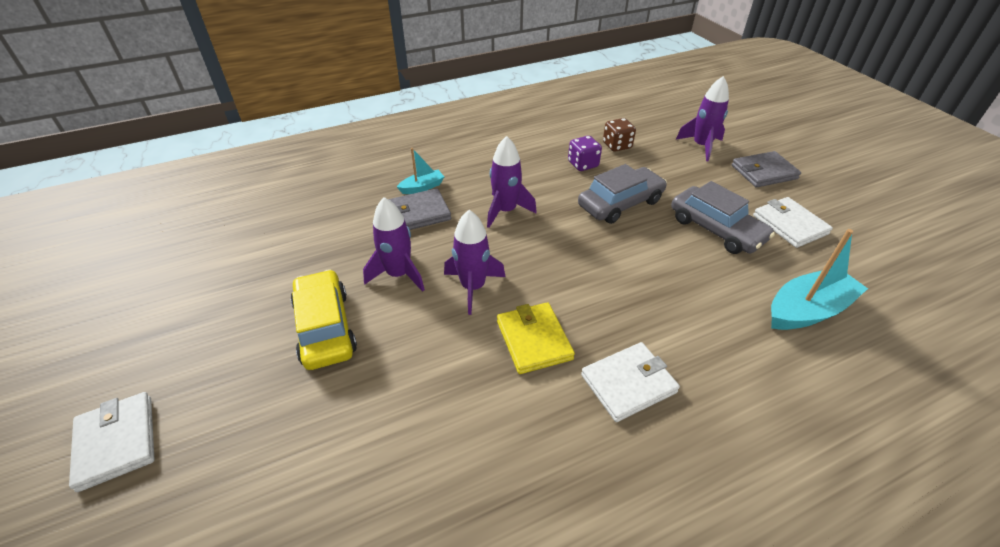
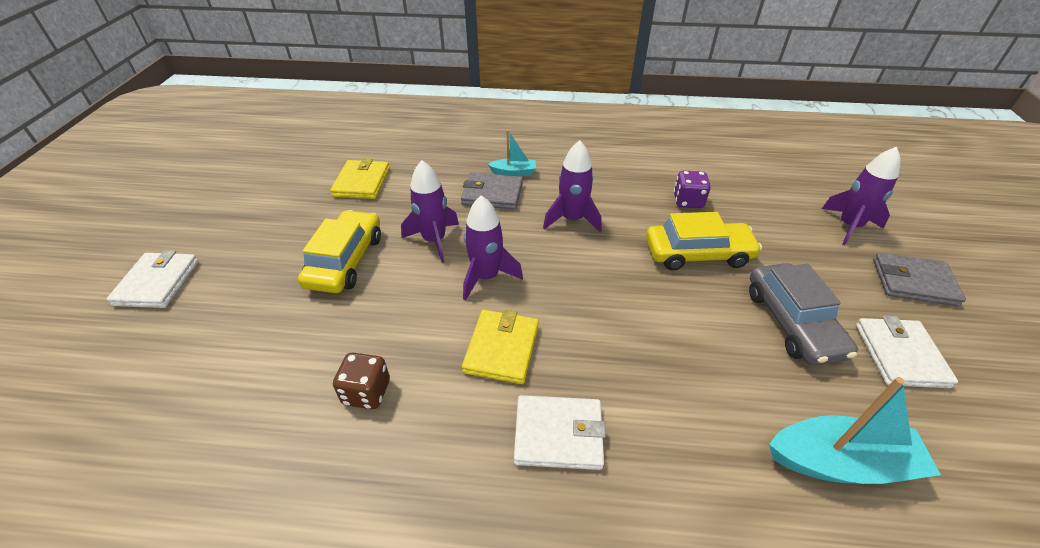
camera: 30 degrees right, 0 degrees up
(275, 247) = (362, 182): none -> yellow wallet
(617, 145) = (742, 194): brown dice -> brown dice (366, 392)
(620, 203) = (698, 254): grey car -> yellow car

